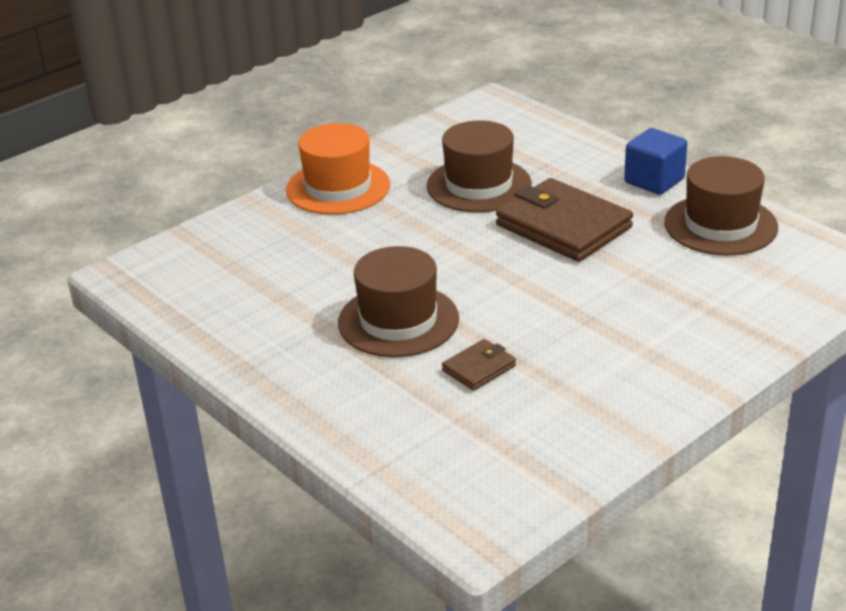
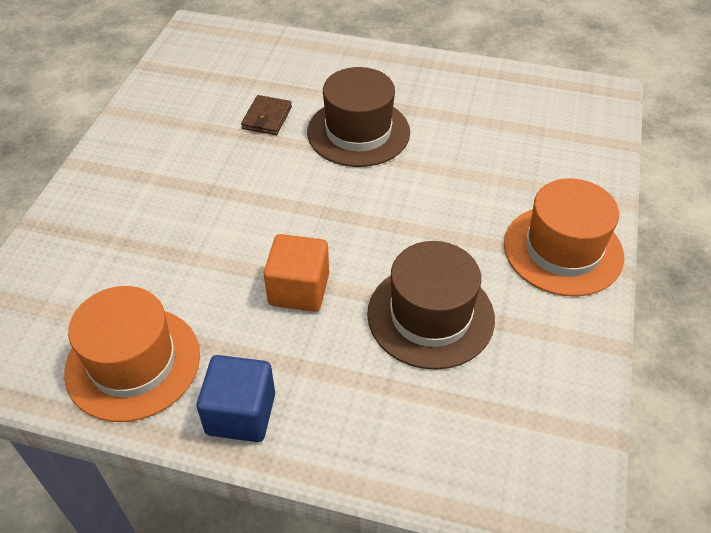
camera: 145 degrees right, 15 degrees up
(563, 226) = (299, 289): brown wallet -> orange cube
(720, 225) = (133, 363): brown hat -> orange hat

